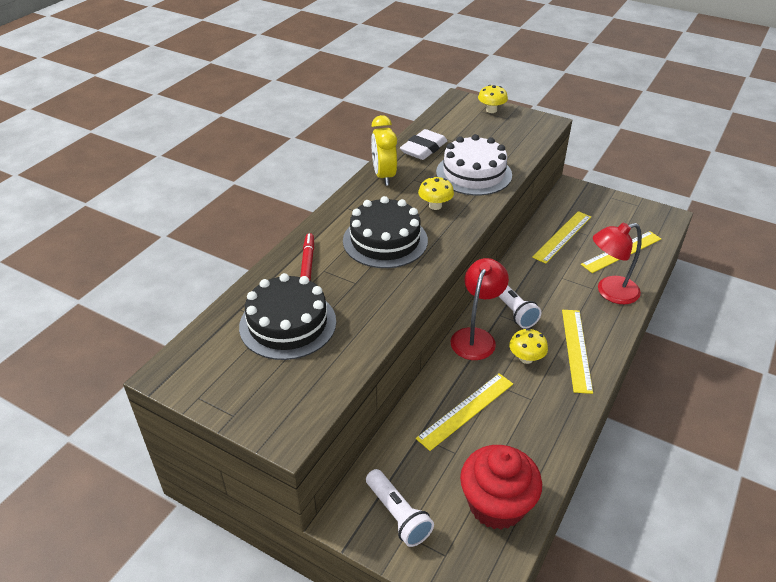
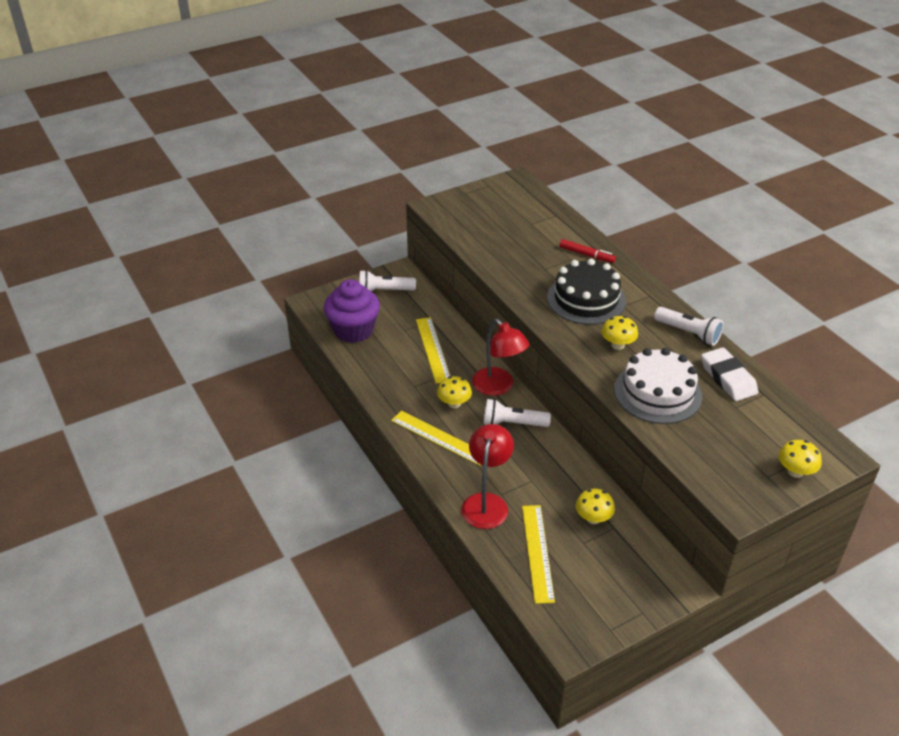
camera: 120 degrees right, 0 degrees up
(288, 324) = (524, 229): black cake -> none
(384, 176) = (688, 333): yellow clock -> white flashlight
(496, 505) = (353, 330): red cupcake -> purple cupcake
(562, 236) = (593, 518): yellow ruler -> yellow mushroom

